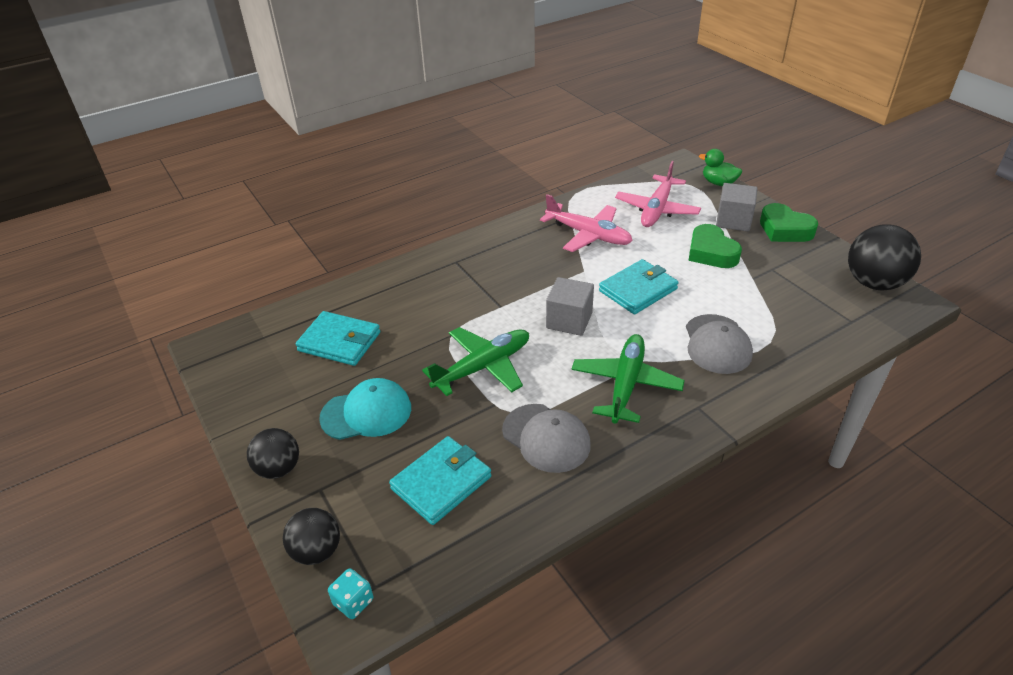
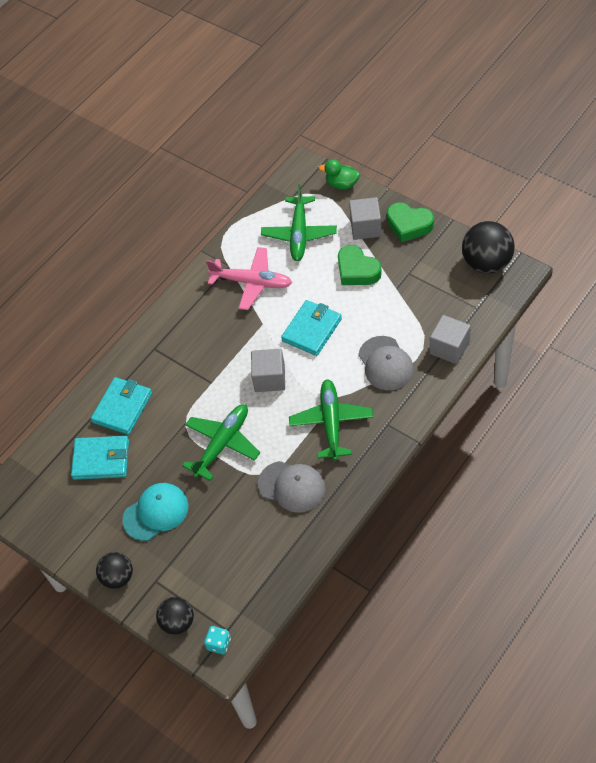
camera: 15 degrees left, 15 degrees up
(441, 483) = (235, 546): turquoise wallet -> turquoise wallet (122, 408)
(657, 209) = (299, 234): pink plane -> green plane
(806, 351) = (449, 348): none -> grey cube

